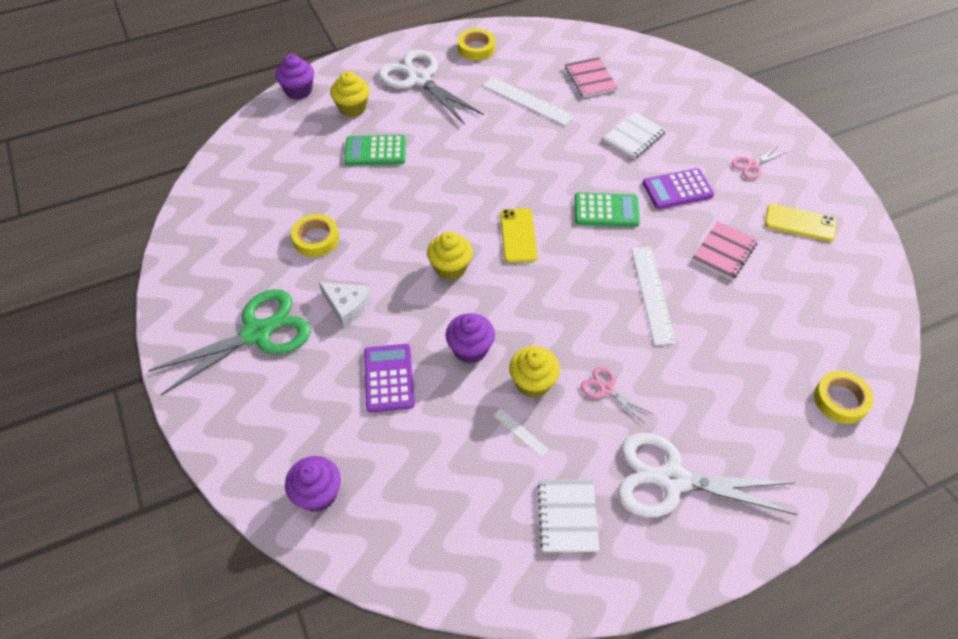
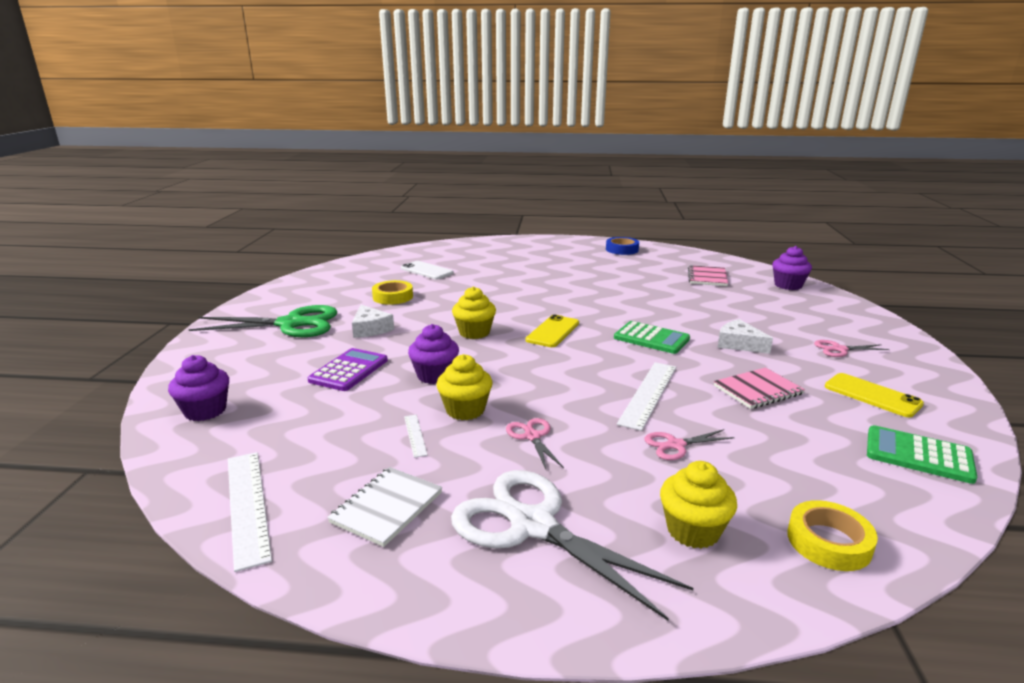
camera: 30 degrees right, 30 degrees down
(298, 91) = (468, 242): purple cupcake -> purple cupcake (788, 285)
(305, 172) = (426, 271): none -> white phone
(352, 108) = (496, 255): yellow cupcake -> yellow cupcake (693, 530)
(375, 151) = (488, 273): green calculator -> green calculator (918, 455)
(419, 80) = (560, 253): white scissors -> none
(476, 48) = (622, 249): yellow tape -> blue tape
(528, 101) = (638, 276): white ruler -> white ruler (248, 505)
(634, 137) = (720, 310): white notebook -> none
(677, 189) = (739, 344): purple calculator -> white cheese
(707, 349) = (676, 445): none -> pink scissors

